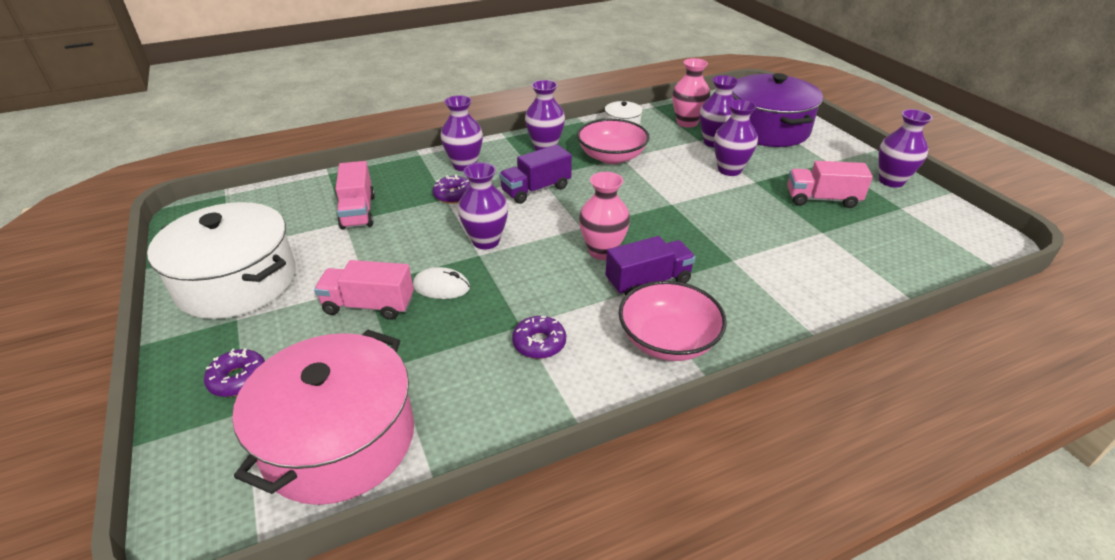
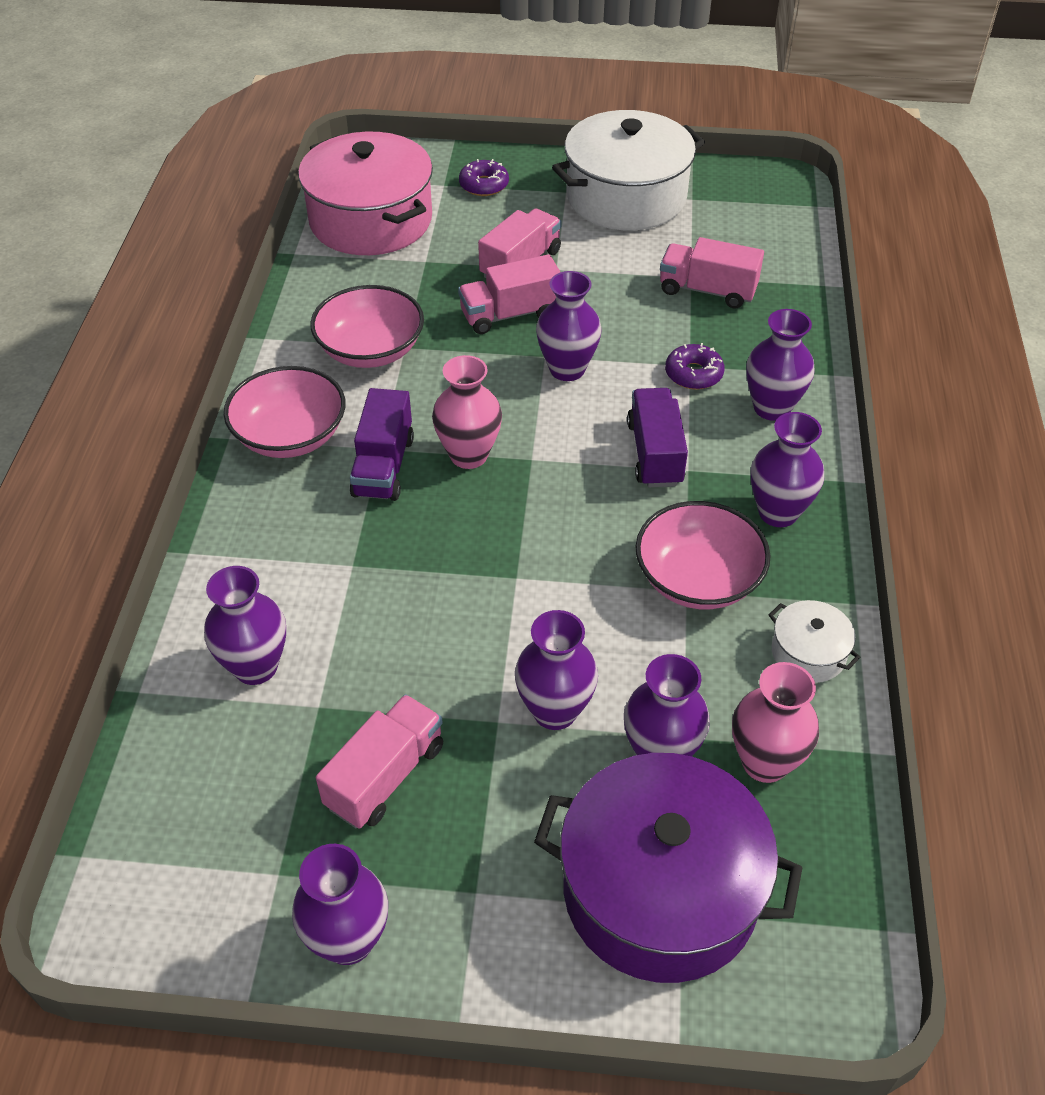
camera: 120 degrees right, 10 degrees up
(441, 287) = (510, 314): white mouse -> pink truck
(539, 343) = (370, 350): purple donut -> pink bowl
(835, 263) = (256, 667): none -> purple vase

